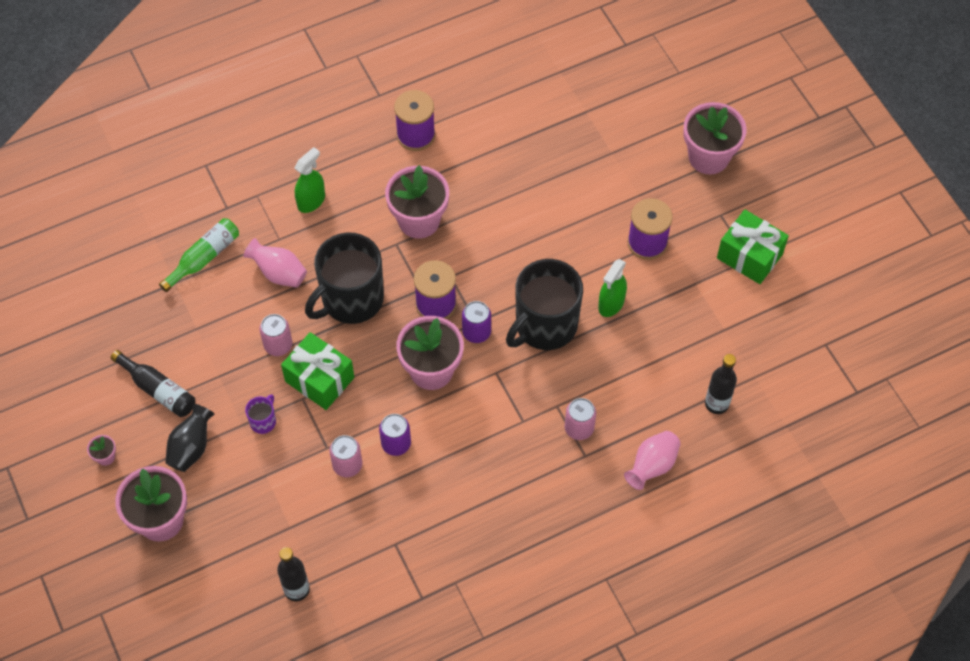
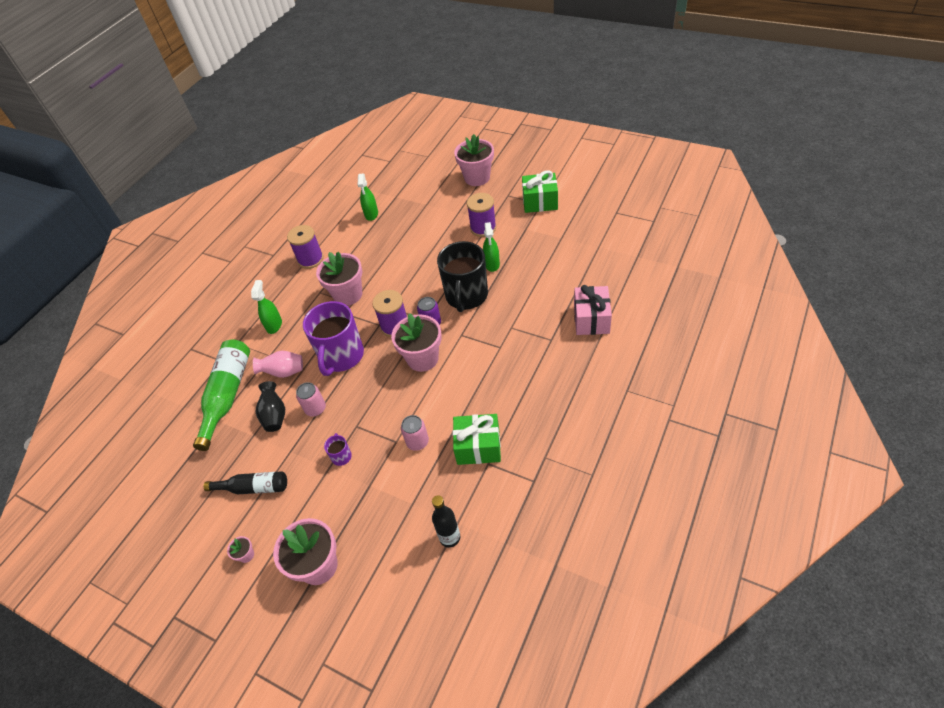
camera: 30 degrees left, 10 degrees down
(191, 447) = (304, 505): black vase -> black vase (275, 415)
(204, 258) = (227, 395): green bottle -> green bottle, size x1.62
(319, 379) = (358, 409): green gift -> green gift (478, 447)
(351, 300) = (341, 356): black mug -> purple mug
(396, 444) = (437, 409): purple can -> none
(535, 118) = (371, 214): none -> green spray bottle
(579, 428) = (534, 329): pink can -> none
(652, 466) = (591, 319): pink vase -> pink gift
(716, 404) = (593, 270): black bottle -> none

